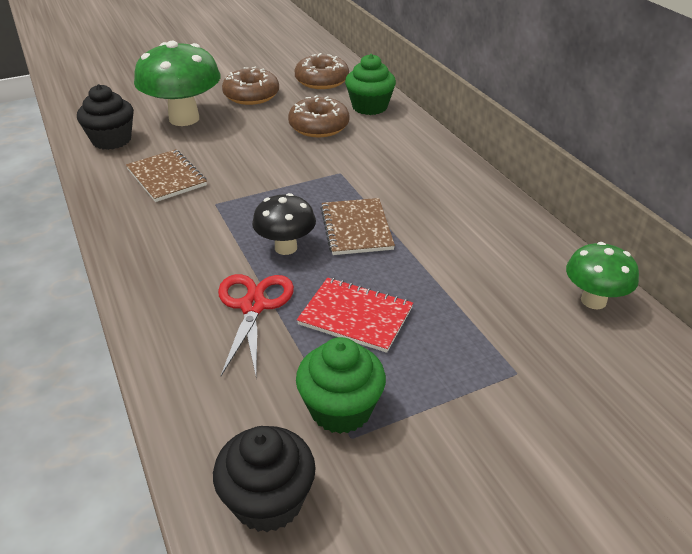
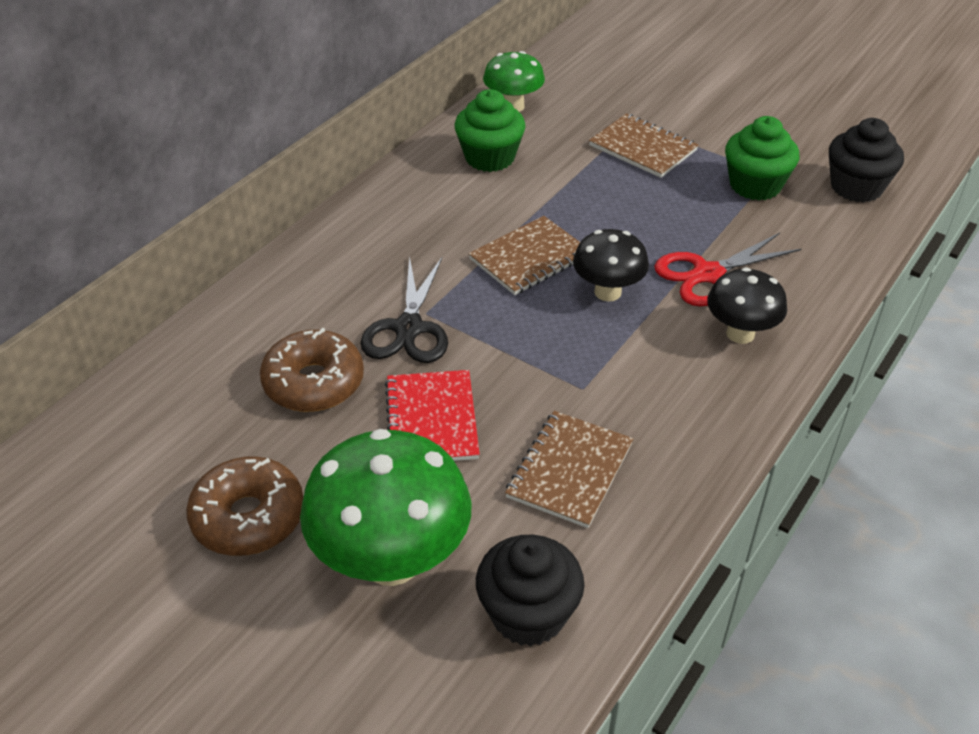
camera: 120 degrees left, 5 degrees up
(179, 289) = (740, 334): none -> black mushroom
(322, 81) = (137, 451): brown donut -> none
(332, 163) = (409, 328): none -> black scissors
(355, 316) = (656, 212): red notebook -> red notebook (431, 419)
(369, 107) = (214, 355): green cupcake -> green cupcake (489, 158)
(464, 357) = (643, 148): none -> brown notebook

